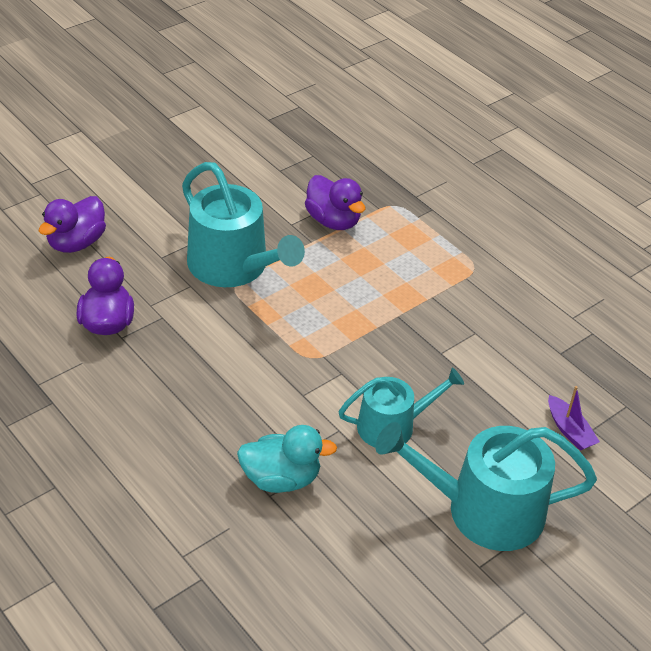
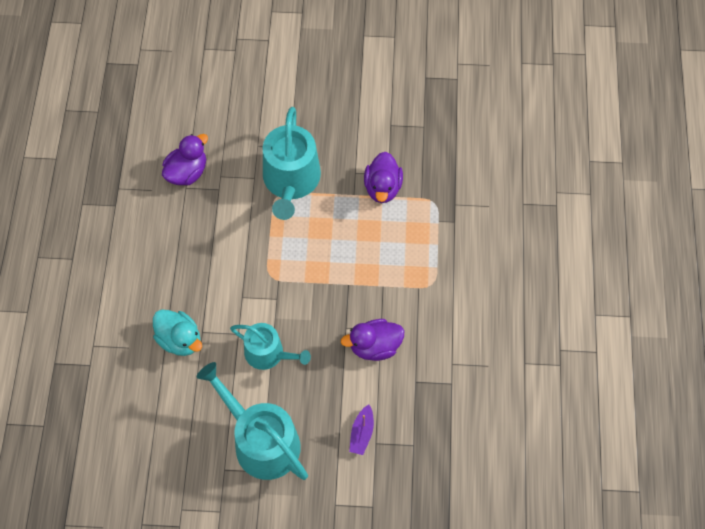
camera: 45 degrees right, 20 degrees up
(76, 243) = (221, 102): purple duck -> purple duck (375, 346)

